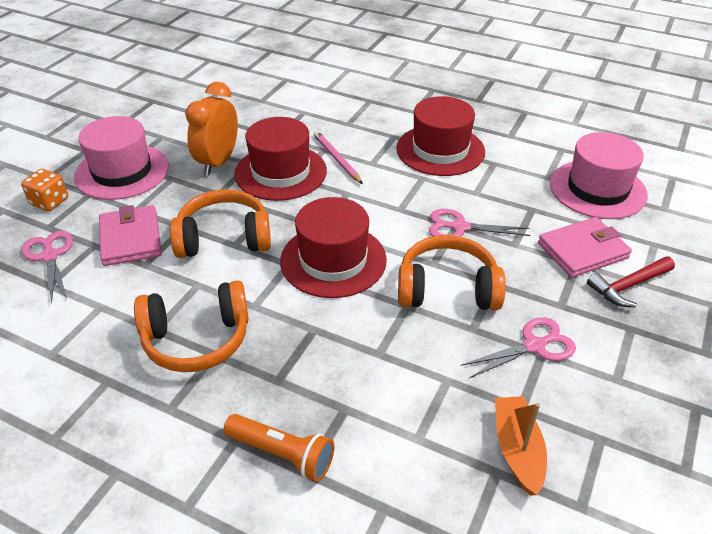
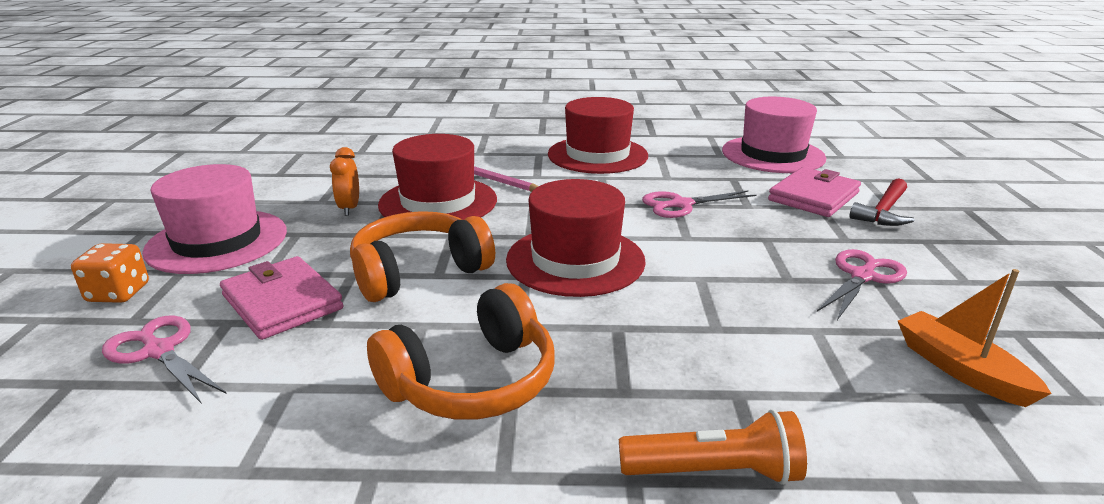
camera: 25 degrees left, 15 degrees down
(218, 162) = (349, 208): orange clock -> orange clock, size x0.57
(447, 289) = (725, 254): orange headphones -> none

